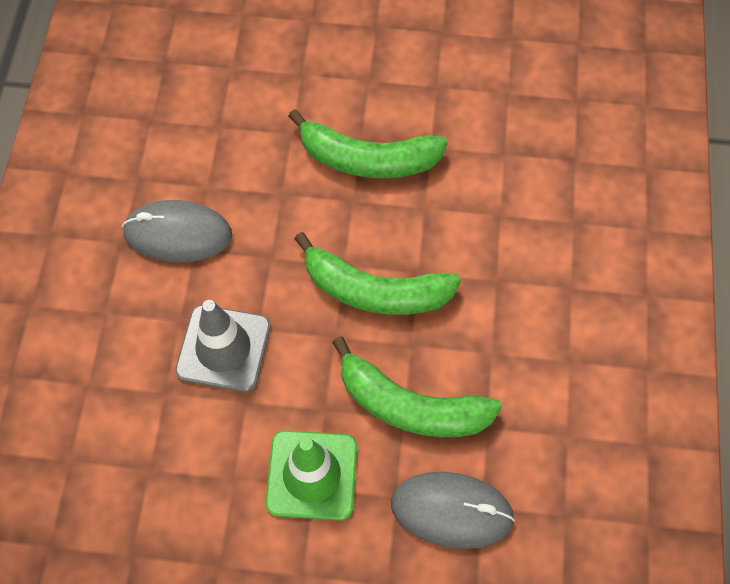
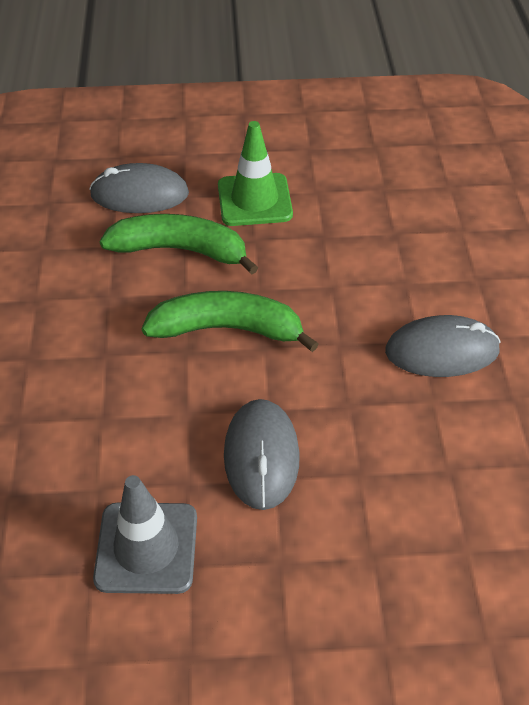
camera: 170 degrees right, 15 degrees down
(223, 348) = (357, 267): grey traffic cone -> grey traffic cone (146, 548)
(367, 159) = (261, 456): green banana -> grey mouse

